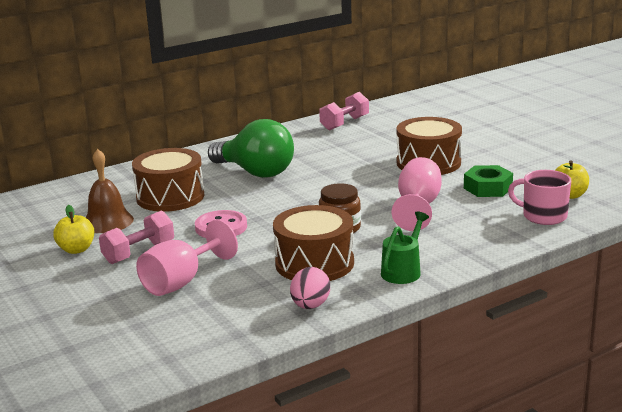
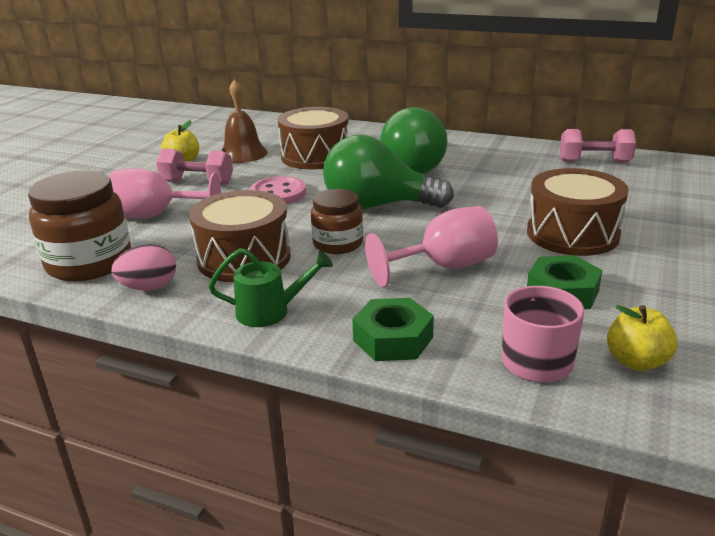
camera: 55 degrees right, 5 degrees up
(231, 323) = (89, 263): none -> brown jar
(302, 201) = (377, 206): none -> green light bulb
(480, 244) = (393, 339): none -> green nut

